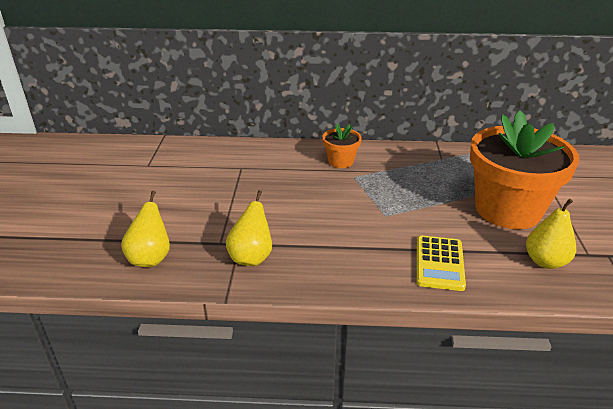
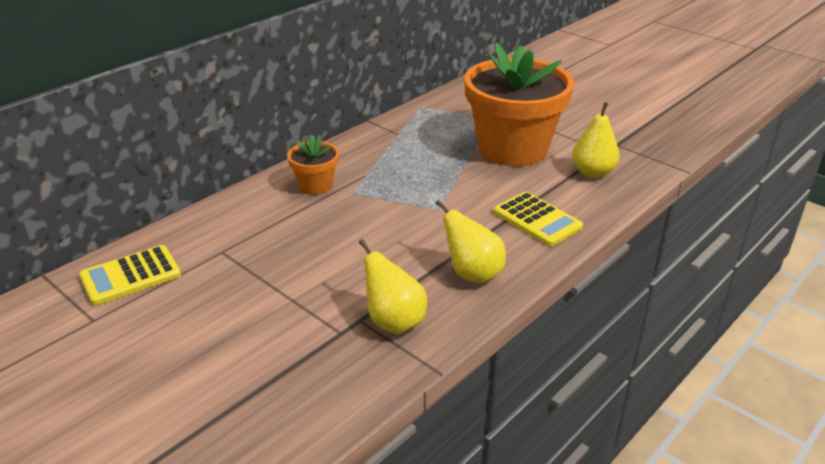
camera: 50 degrees left, 0 degrees up
(150, 258) = (298, 399): yellow pear -> yellow pear (472, 274)
(190, 155) = (130, 276): none -> yellow calculator

